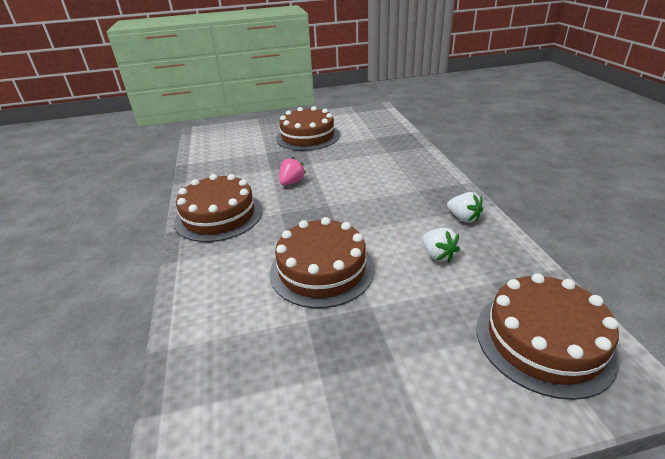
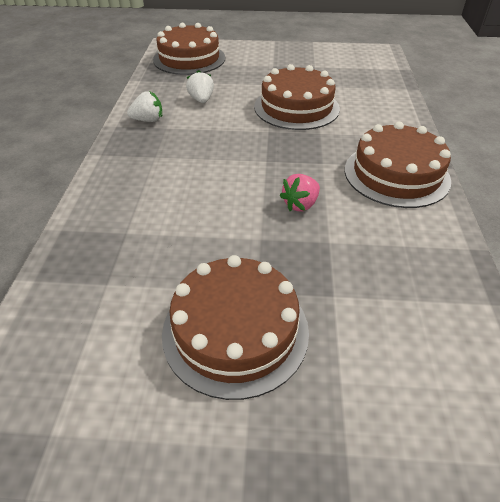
camera: 165 degrees left, 10 degrees up
(463, 218) = (148, 120): white strawberry -> white strawberry turned 105 degrees clockwise

